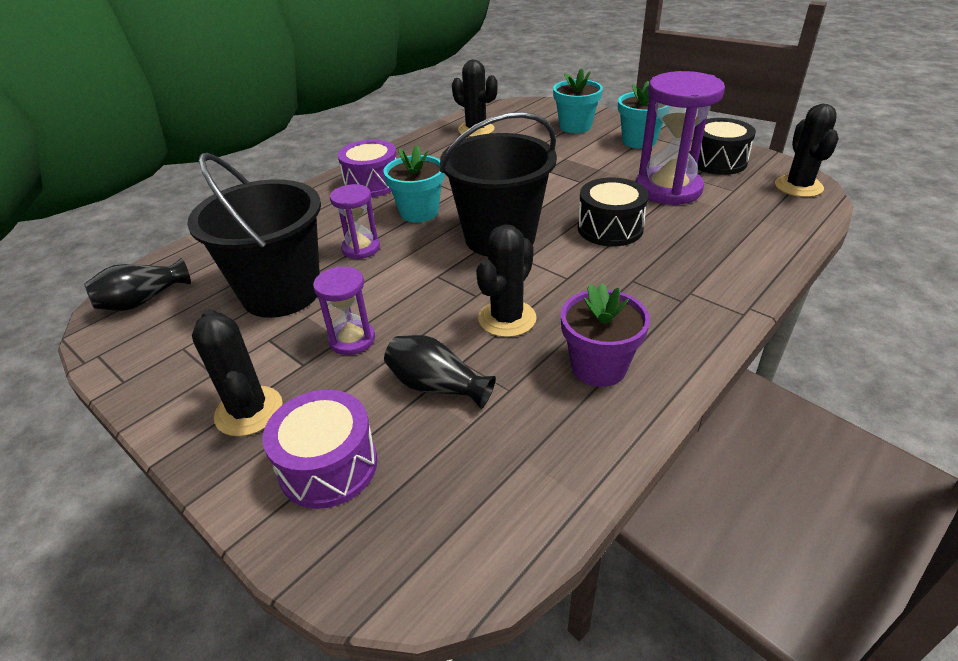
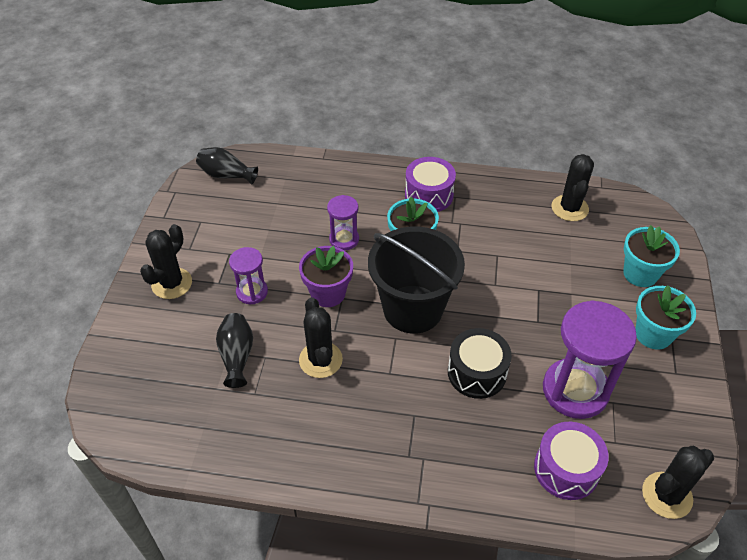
camera: 55 degrees right, 10 degrees up
(281, 293) = (272, 231): black bucket -> none
(328, 466) = (154, 341): purple drum -> purple drum (566, 469)
(507, 319) = (320, 360): black cactus -> black cactus turned 75 degrees clockwise
(598, 367) = (302, 432): purple flower pot -> purple flower pot (328, 293)
(717, 162) = (664, 412): black drum -> none

